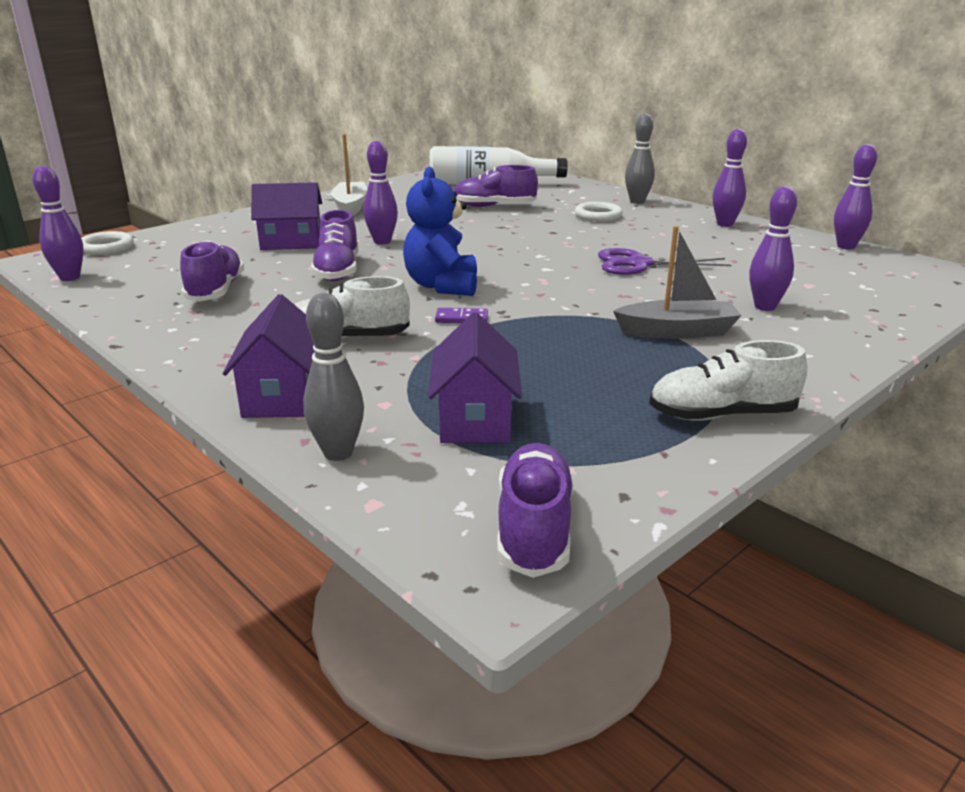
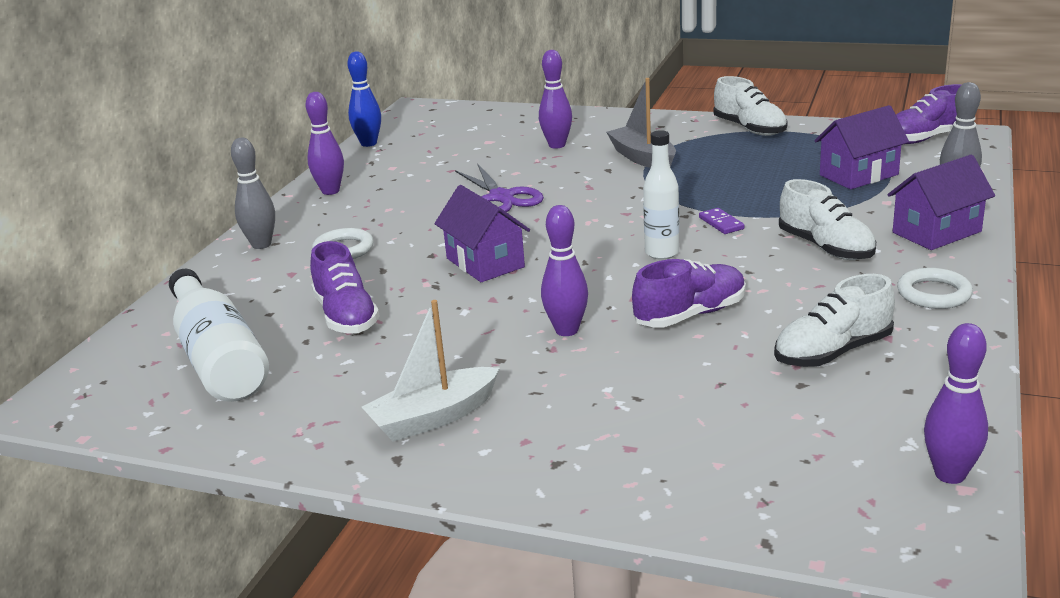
camera: 115 degrees left, 0 degrees up
(106, 247) = (835, 528): white ring -> white ring (934, 293)
(215, 291) = (832, 352): purple shoe -> white shoe
(291, 242) = (636, 386): purple house -> purple house (485, 263)
(442, 286) = (662, 253): blue teddy bear -> white bottle
(846, 246) = (369, 143): purple bowling pin -> blue bowling pin

